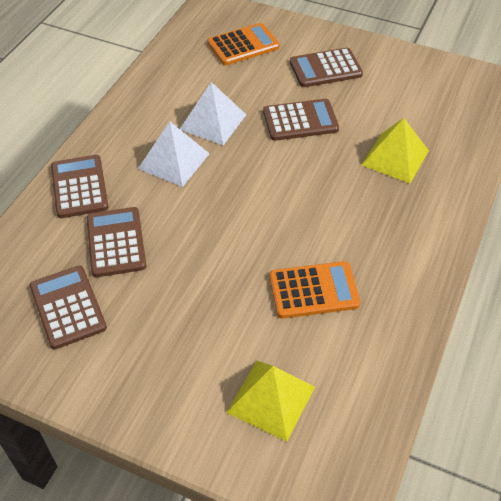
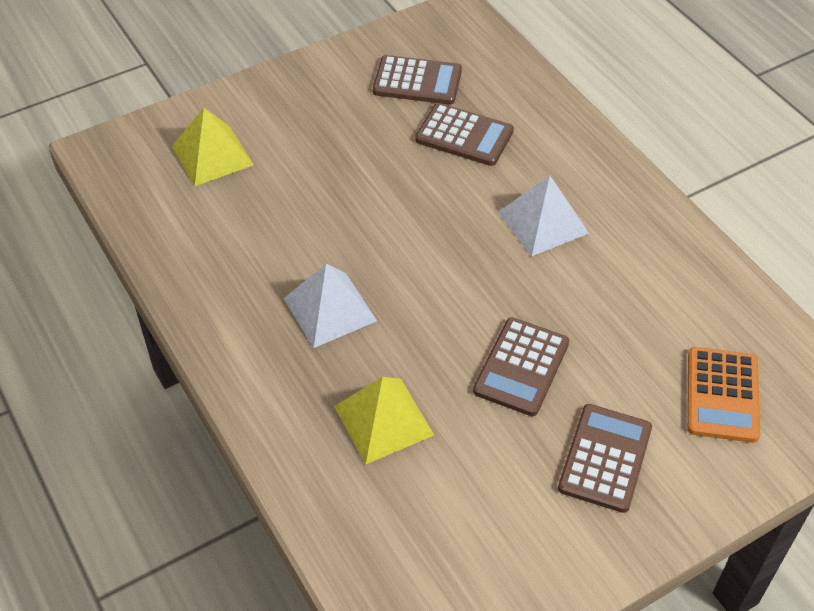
camera: 125 degrees right, 0 degrees up
(79, 187) = (561, 139): brown calculator -> none
(213, 122) = (583, 285): white pyramid -> white pyramid (330, 309)
(314, 290) = (281, 238): orange calculator -> none

